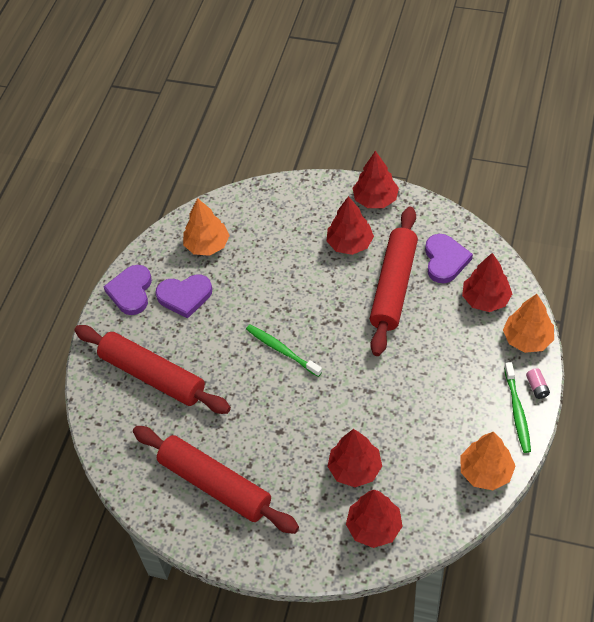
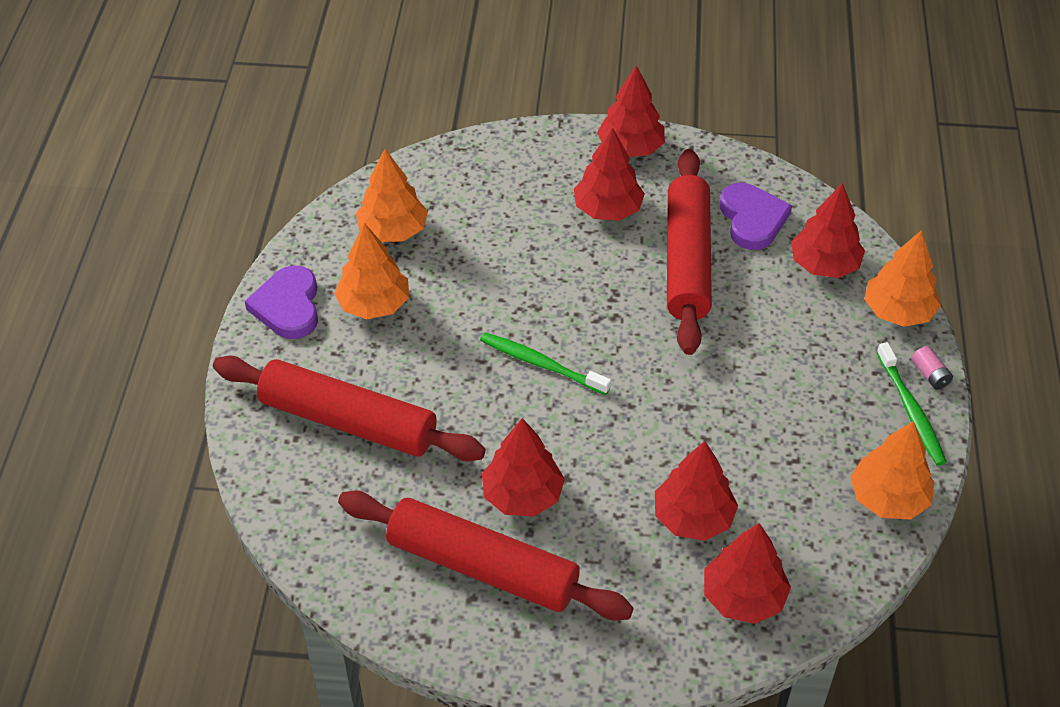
camera: 15 degrees left, 5 degrees down
(185, 296) = (374, 304): purple heart -> orange tree
(250, 440) = (522, 495): none -> red tree

